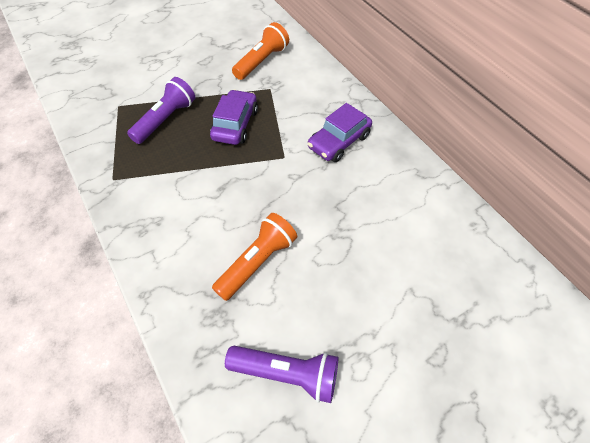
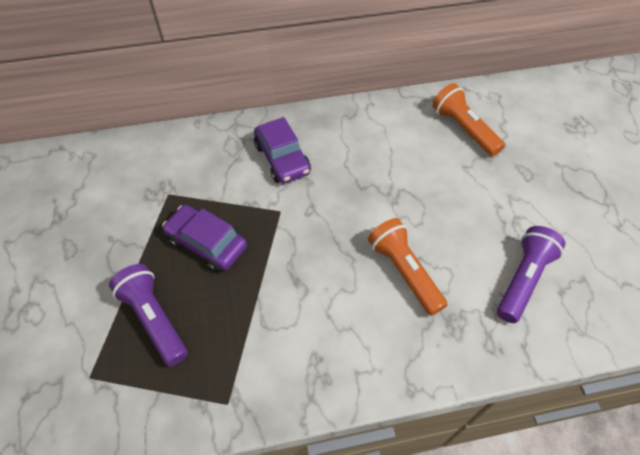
camera: 70 degrees left, 0 degrees up
(262, 61) = (115, 189): orange flashlight -> orange flashlight (464, 129)

